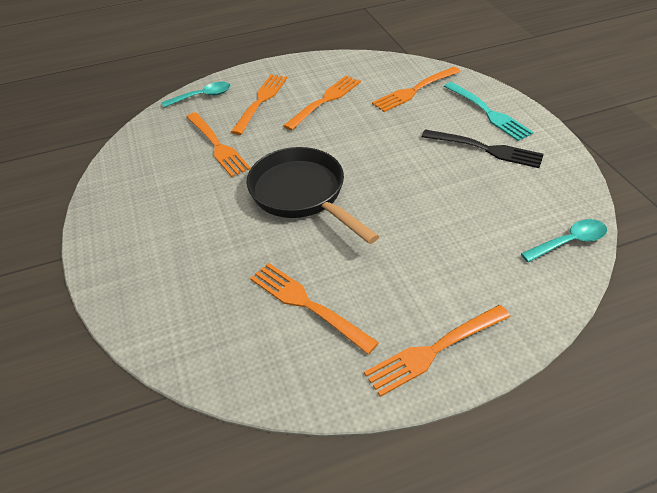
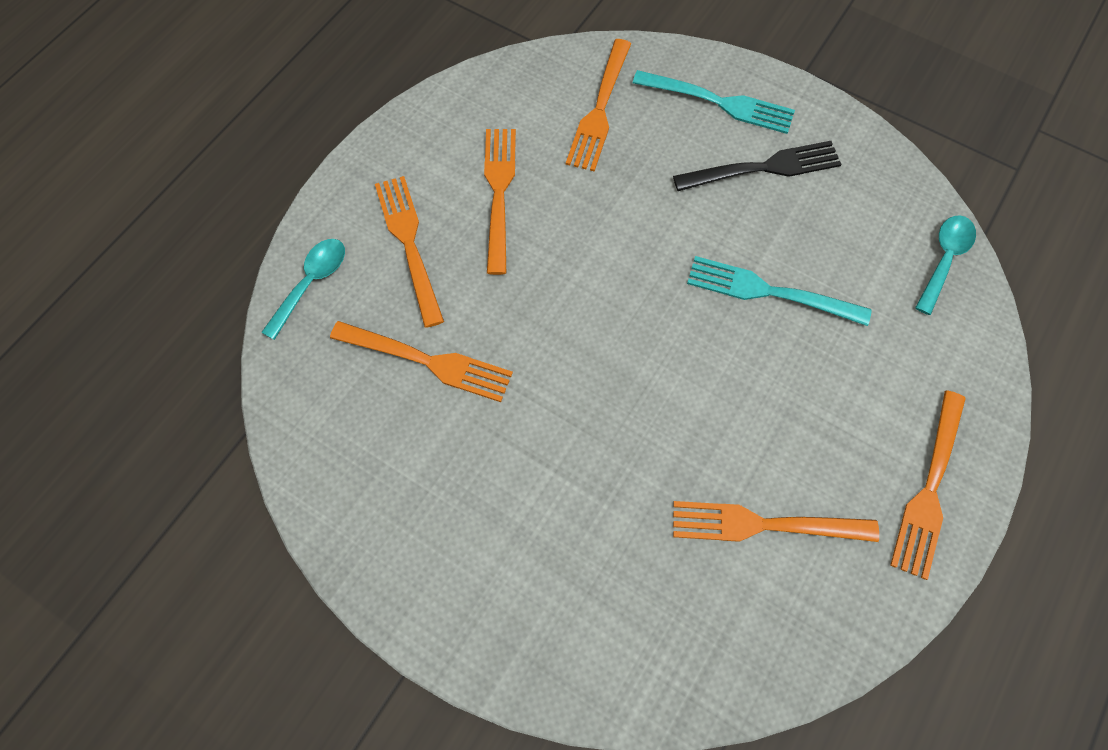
camera: 40 degrees left, 20 degrees up
(302, 194) = (616, 373): black pan -> none
(430, 202) = (769, 292): none -> turquoise fork

